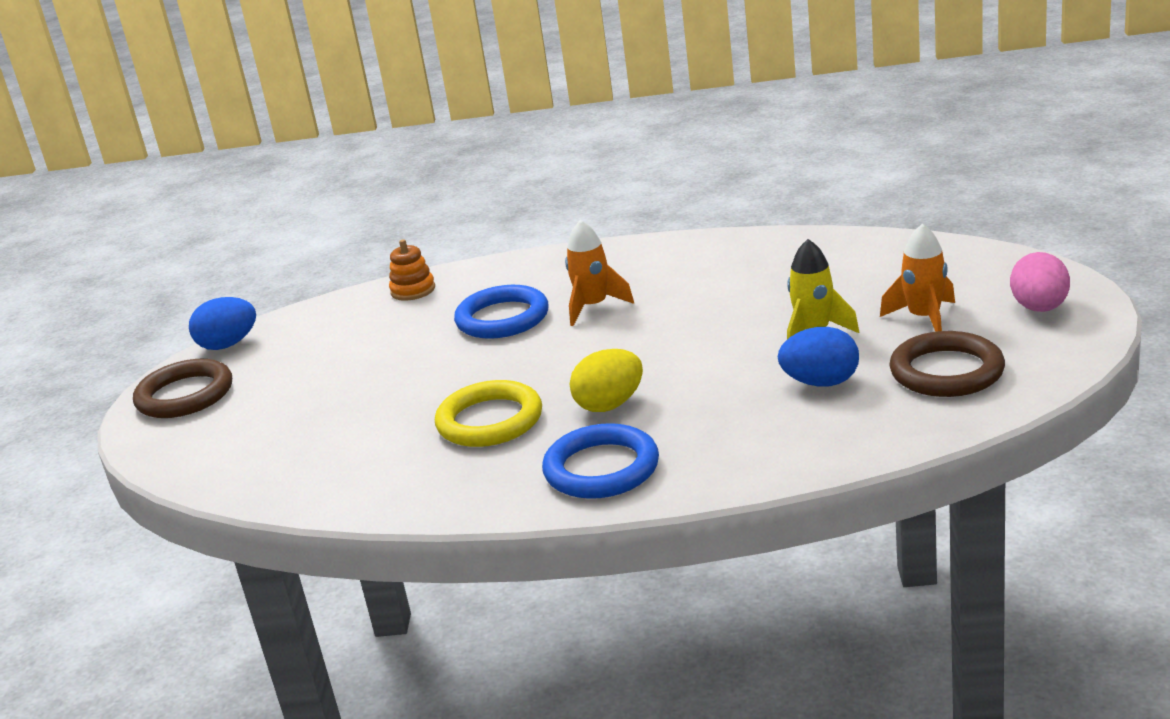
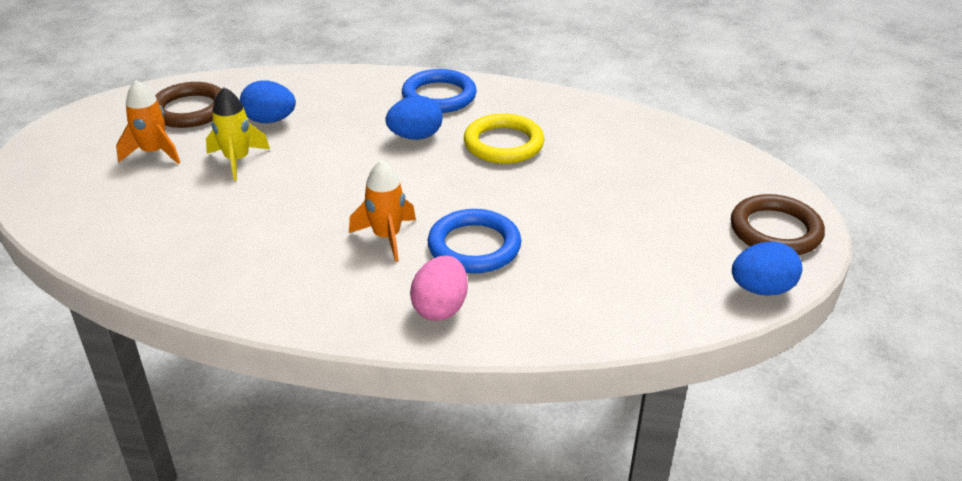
camera: 175 degrees left, 10 degrees up
(413, 290) = (564, 319): orange stacking toy -> none
(610, 405) = (415, 136): yellow egg -> blue egg
(1039, 308) = (75, 141): pink egg -> pink egg (440, 308)

